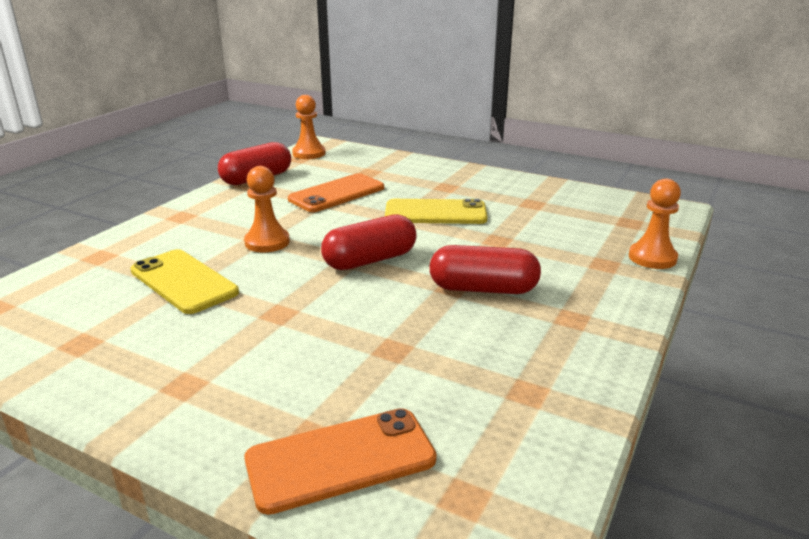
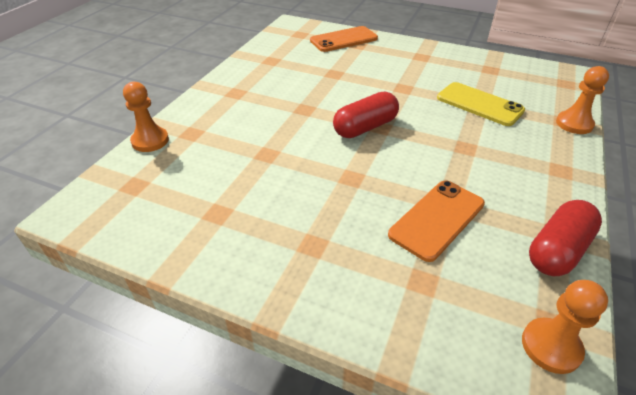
camera: 175 degrees right, 15 degrees up
(267, 242) = (454, 141): orange pawn -> orange pawn (574, 124)
(435, 213) = (321, 189): yellow phone -> none
(483, 289) = (284, 108): red capsule -> none

